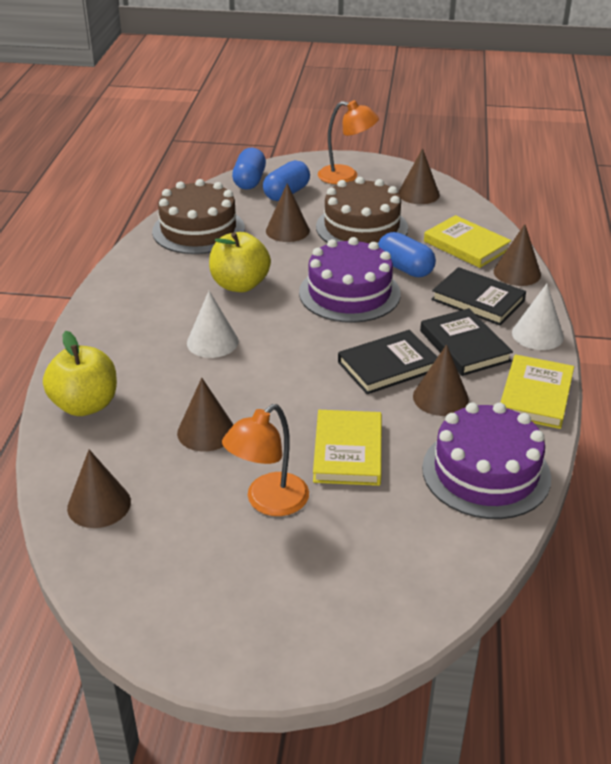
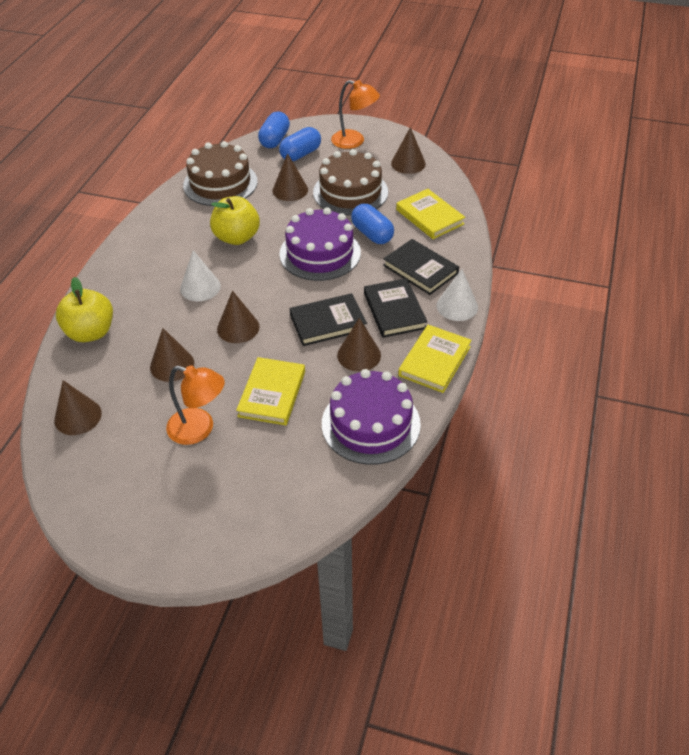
camera: 10 degrees right, 10 degrees up
(268, 502) = (199, 429): orange lamp -> orange lamp turned 120 degrees counterclockwise
(517, 273) = (462, 247): brown cone -> brown cone (238, 328)

